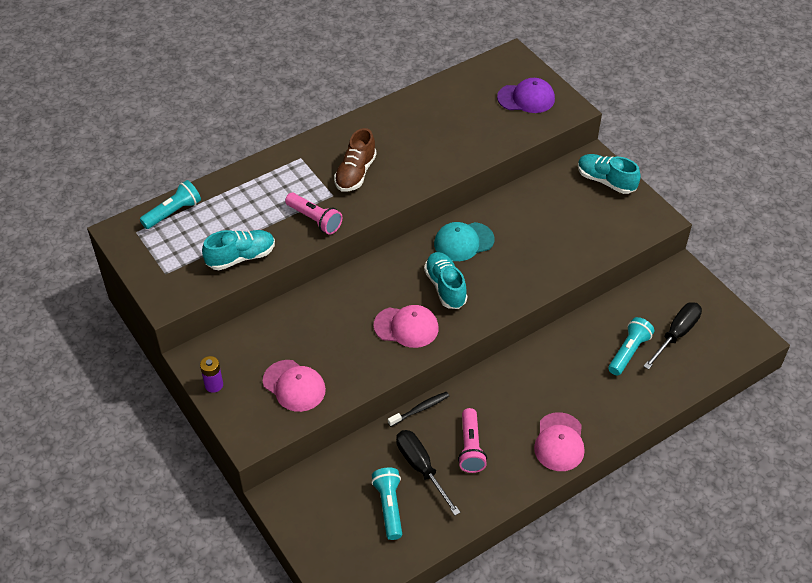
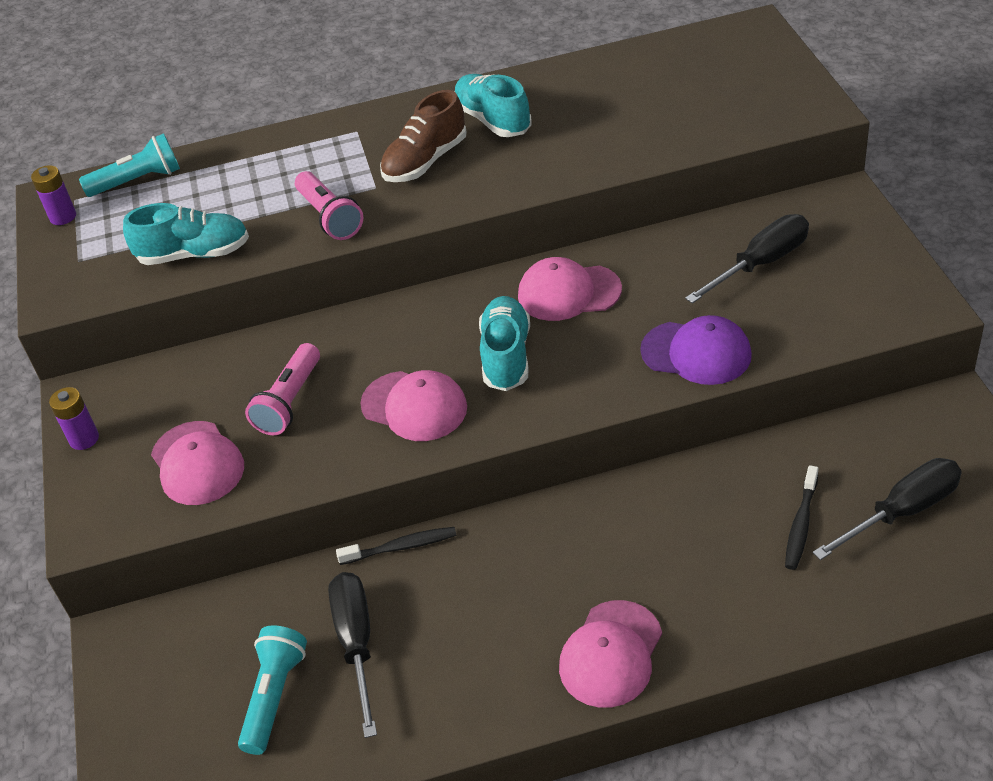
camera: 25 degrees right, 5 degrees down
(136, 245) = (63, 217): none -> purple battery
(463, 242) = (568, 293): turquoise cap -> pink cap
(470, 447) = (454, 628): pink flashlight -> pink flashlight (290, 402)
(526, 98) = (748, 87): purple cap -> purple cap (696, 353)
(563, 206) = (760, 263): none -> black screwdriver
(606, 181) = (851, 234): turquoise shoe -> turquoise shoe (493, 120)
(628, 352) = (801, 524): turquoise flashlight -> black toothbrush

